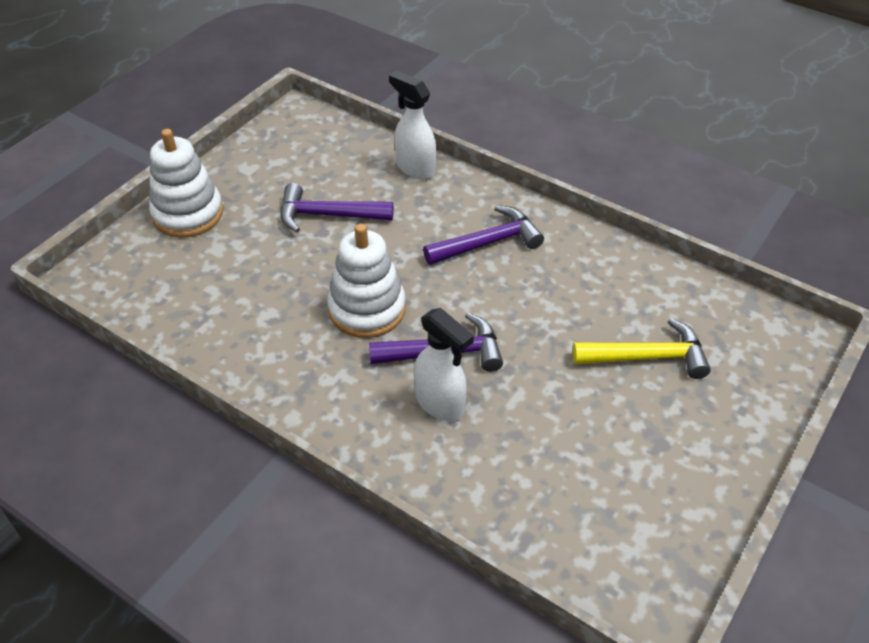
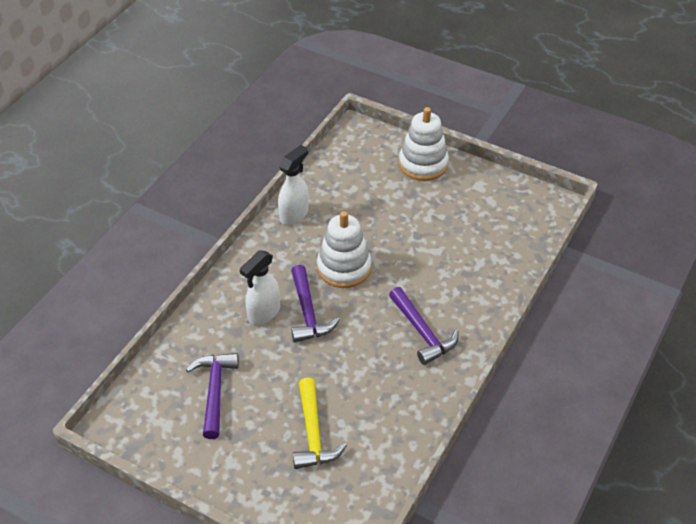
camera: 85 degrees right, 0 degrees up
(328, 215) = (435, 236): purple hammer -> purple hammer (215, 391)
(415, 168) = (502, 281): white spray bottle -> white spray bottle (294, 214)

